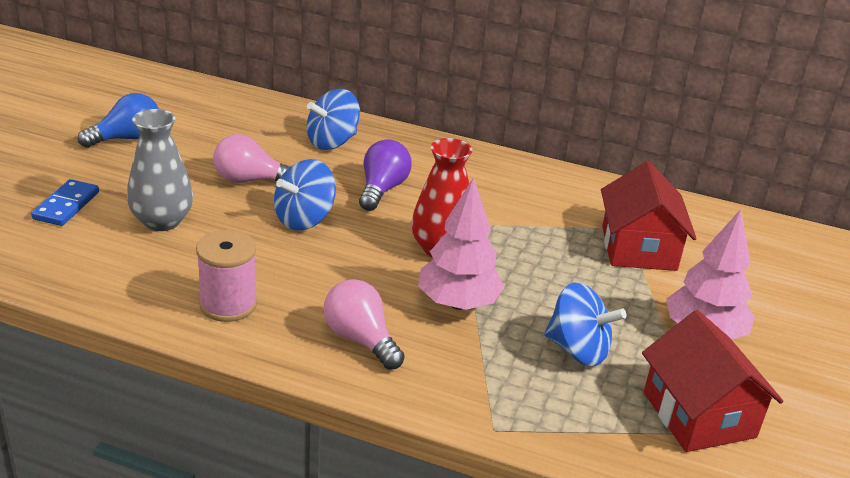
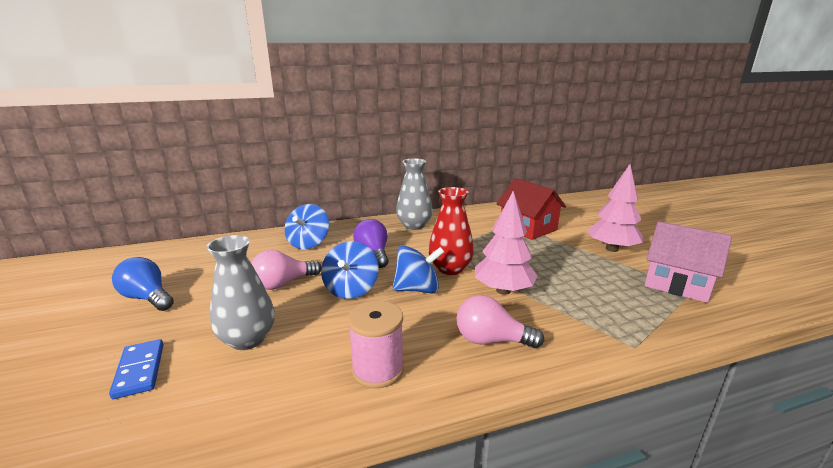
camera: 35 degrees left, 10 degrees down
(127, 138) = (147, 298): blue light bulb -> blue light bulb turned 75 degrees counterclockwise
(487, 173) = (414, 225): none -> grey vase
(578, 350) = (588, 282): blue spinning top -> blue spinning top (417, 289)
(698, 415) = (677, 283): red house -> pink house

